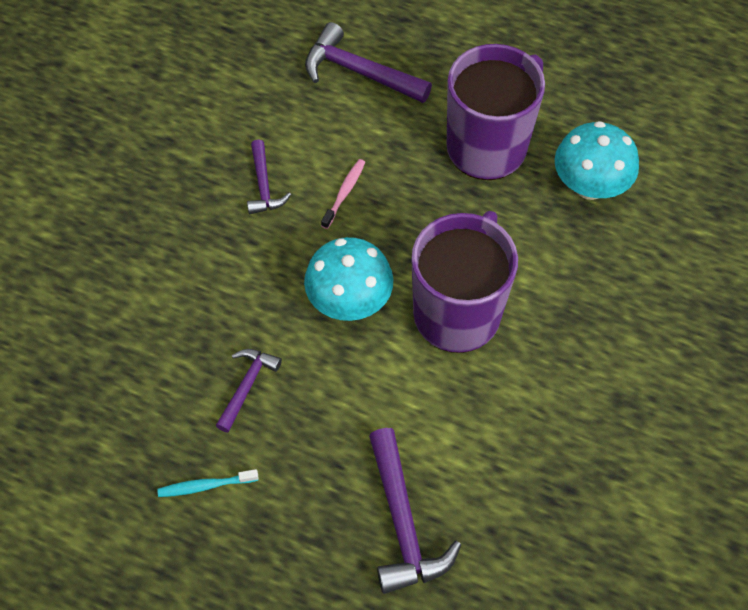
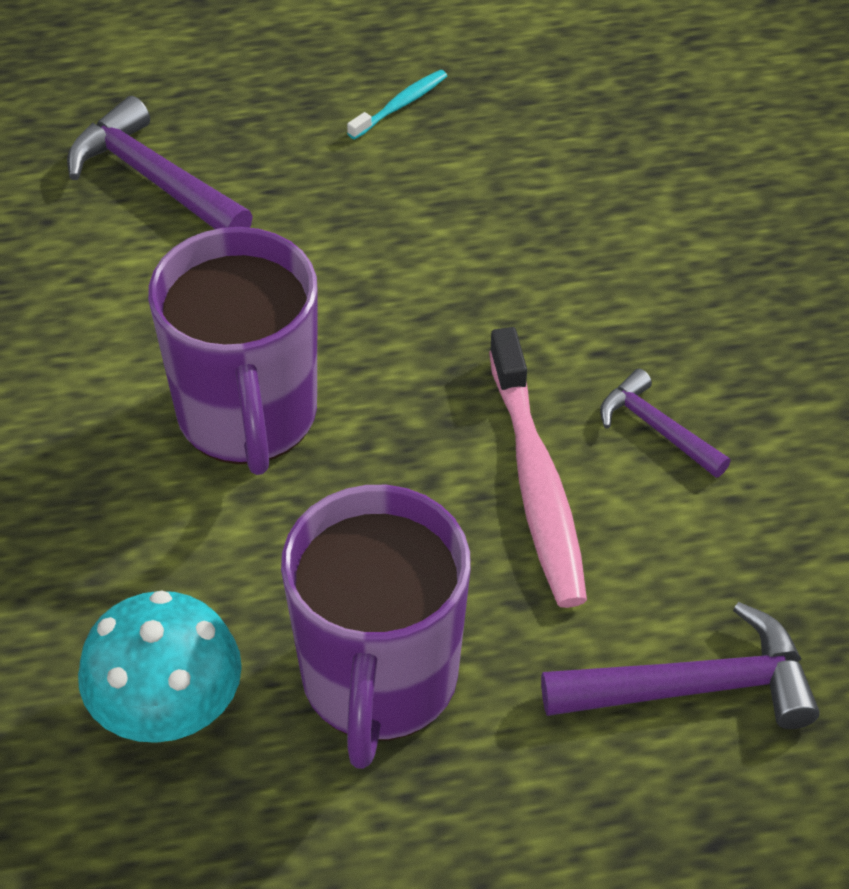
camera: 145 degrees right, 10 degrees down
(247, 386) = (444, 206): purple hammer -> none
(344, 193) = (536, 482): pink toothbrush -> pink toothbrush, size x2.12
(349, 301) = (404, 353): turquoise mushroom -> none

